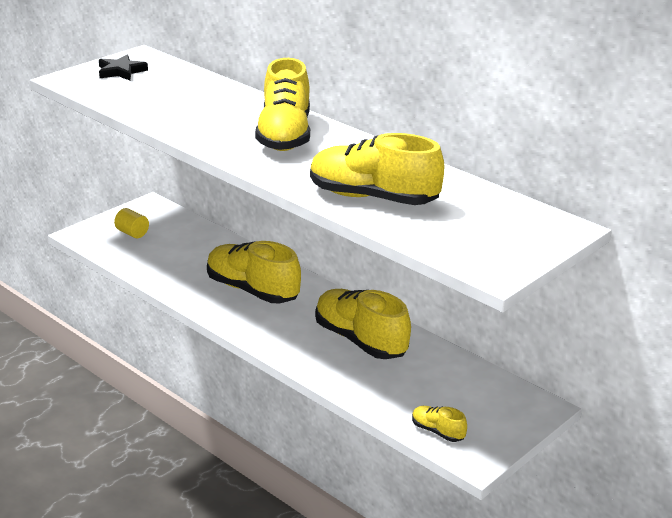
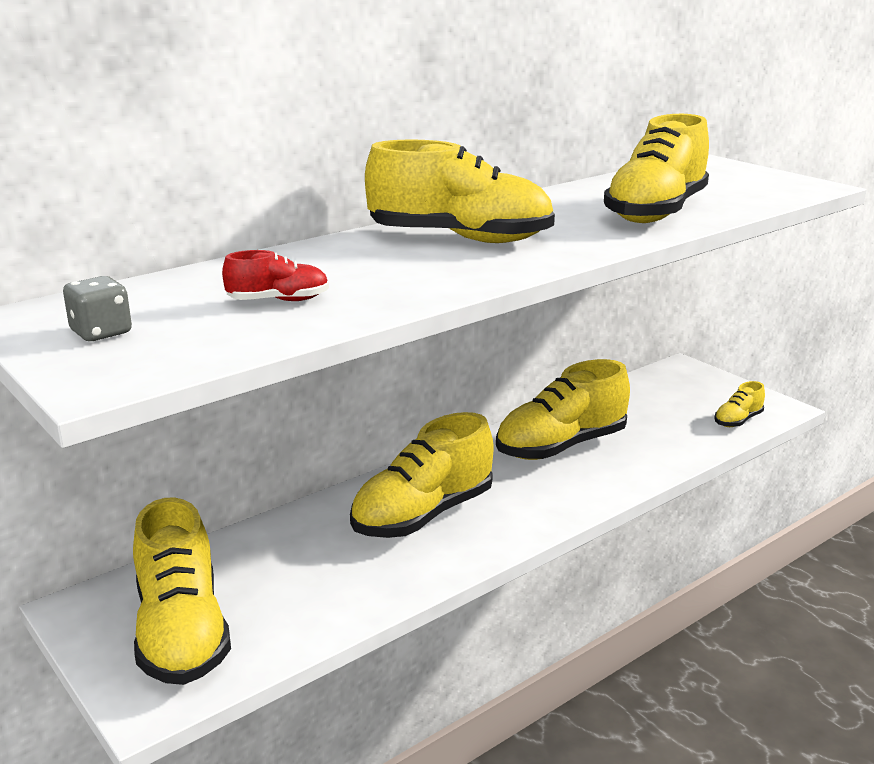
camera: 80 degrees left, 5 degrees down
(121, 71) = (101, 332): black star -> grey dice
(132, 233) = (181, 632): yellow cylinder -> yellow shoe
(165, 99) = (278, 301): none -> red shoe

